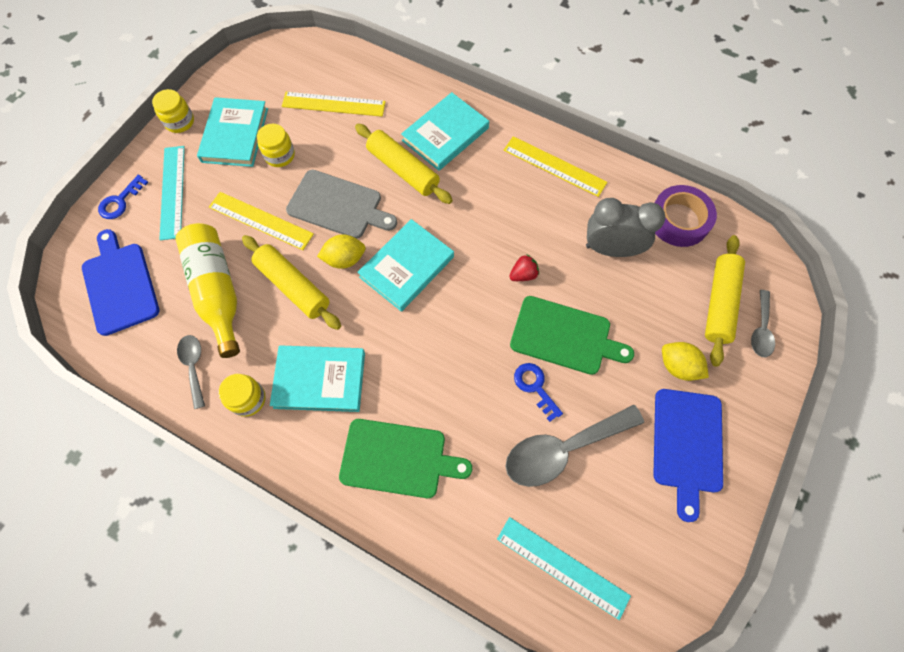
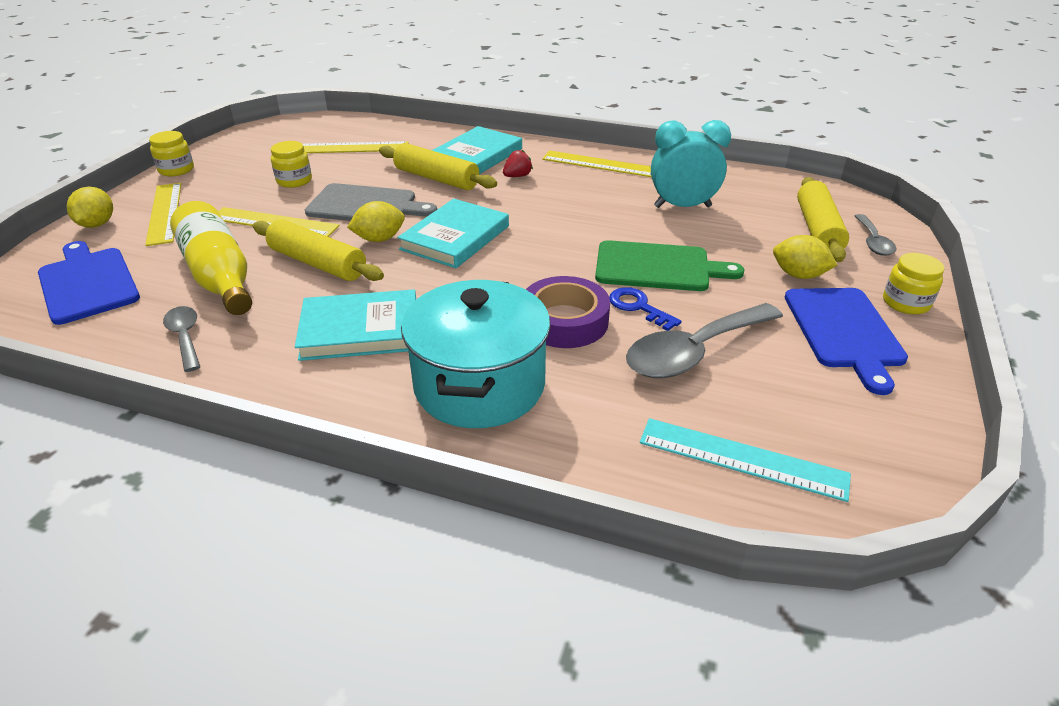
camera: 10 degrees left, 30 degrees down
(120, 201) = (97, 224): blue key -> yellow lemon
(173, 192) = (165, 213): turquoise ruler -> yellow ruler
(235, 135) = (241, 173): turquoise book -> none
(248, 399) = (262, 356): yellow jar -> yellow jar (906, 303)
(398, 458) = (479, 385): green cutting board -> turquoise pot
(523, 274) = (592, 231): red strawberry -> red strawberry (517, 176)
(611, 249) = (682, 207): grey clock -> turquoise clock
(679, 220) = (744, 184): purple tape -> purple tape (564, 321)

